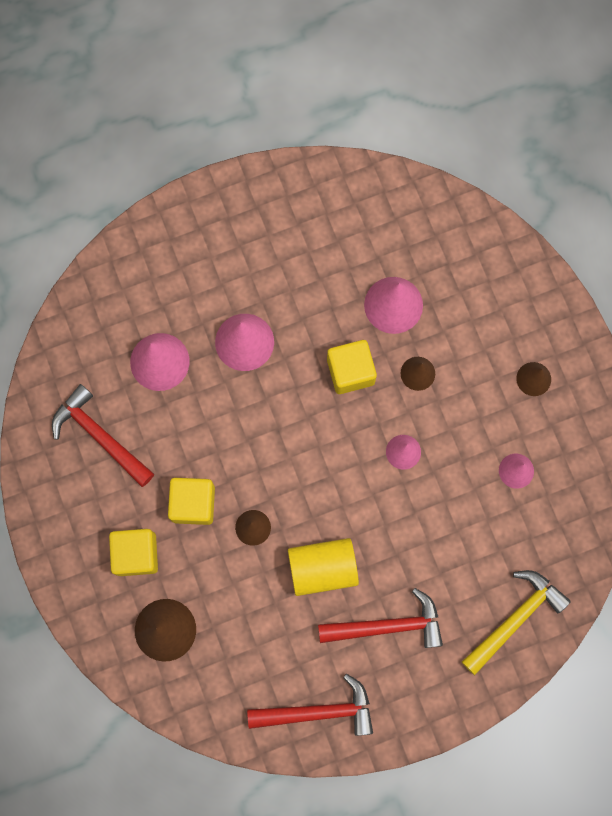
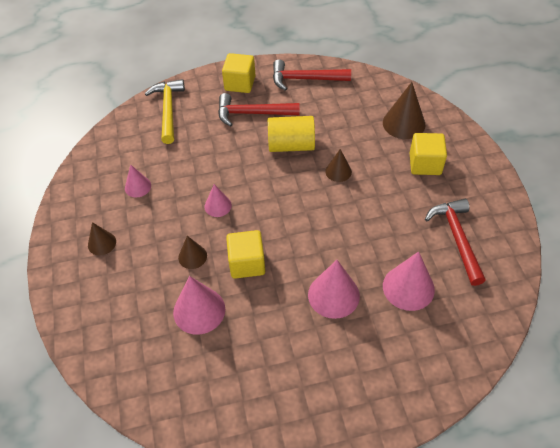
camera: 170 degrees left, 25 degrees down
(100, 436) = (457, 238): red hammer -> red hammer turned 150 degrees counterclockwise
(193, 503) = (382, 189): yellow cube -> yellow cube (240, 83)
(515, 619) = (168, 110): yellow hammer -> yellow hammer turned 120 degrees clockwise

